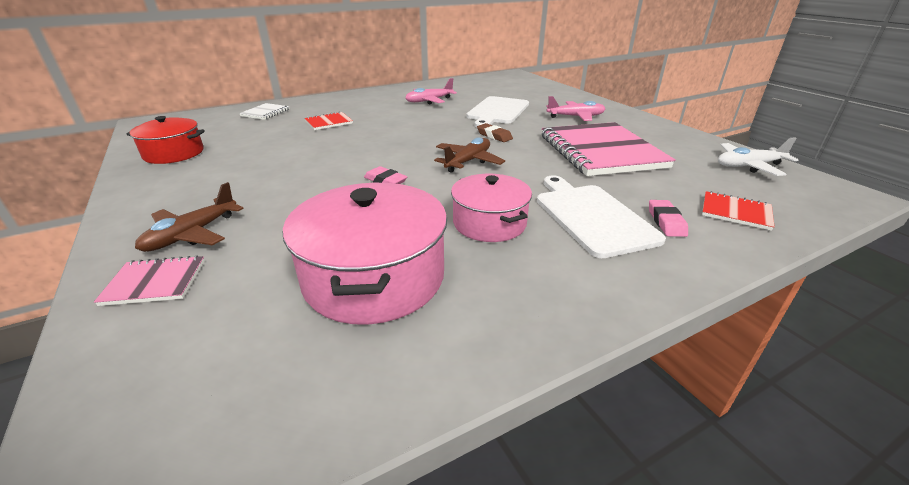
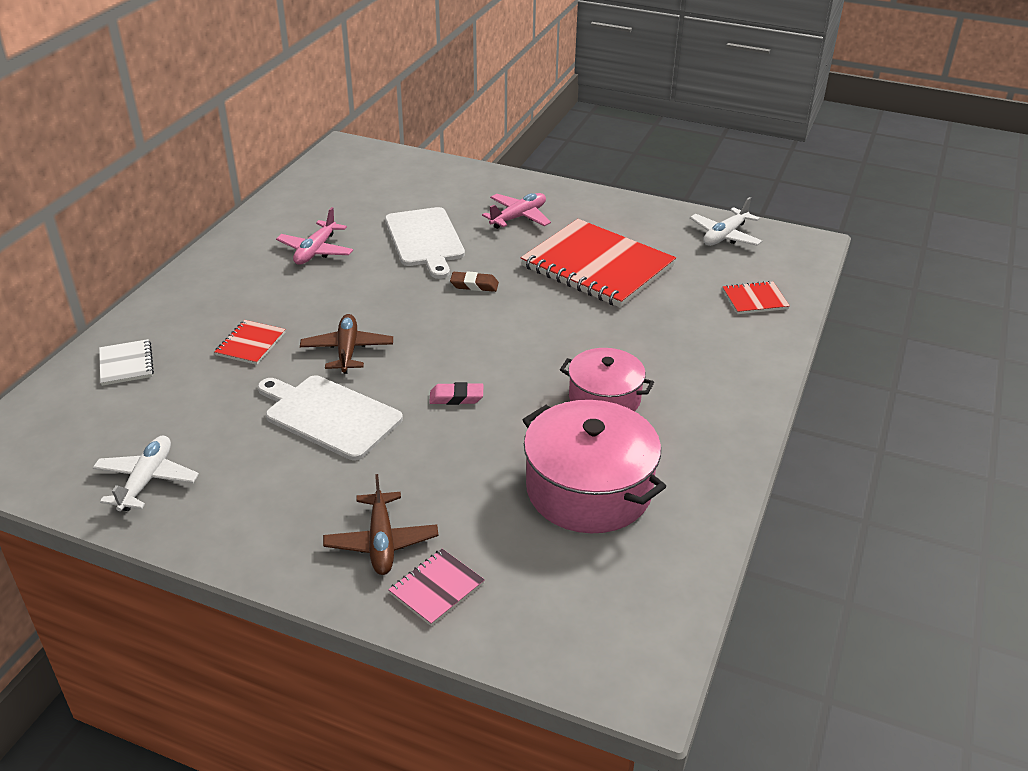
camera: 40 degrees left, 5 degrees up
(174, 153) = (147, 480): red pot -> white plane
(468, 161) = (497, 335): brown plane -> brown plane (347, 350)
(591, 216) = (668, 353): white cutting board -> white cutting board (329, 416)
(600, 151) = (597, 266): pink notebook -> red notebook
(666, 222) = (720, 333): pink eraser -> none

